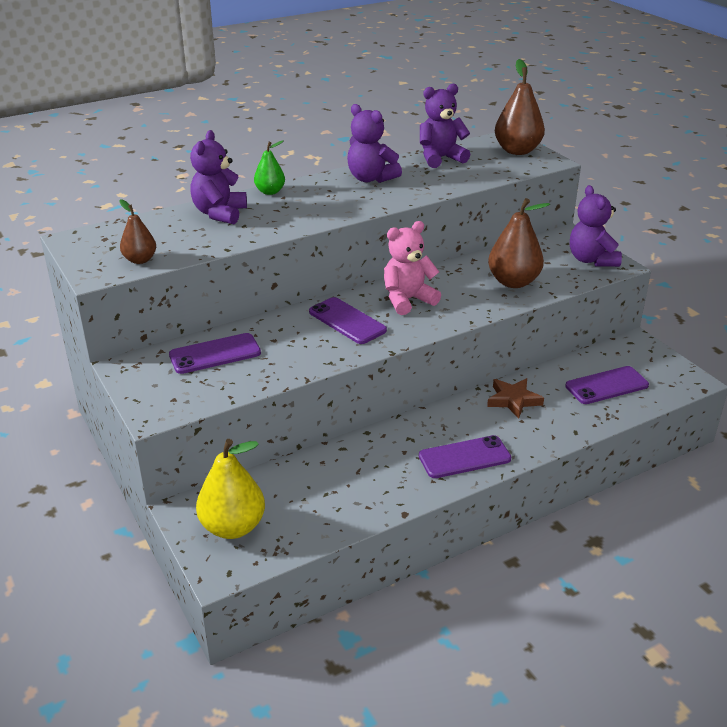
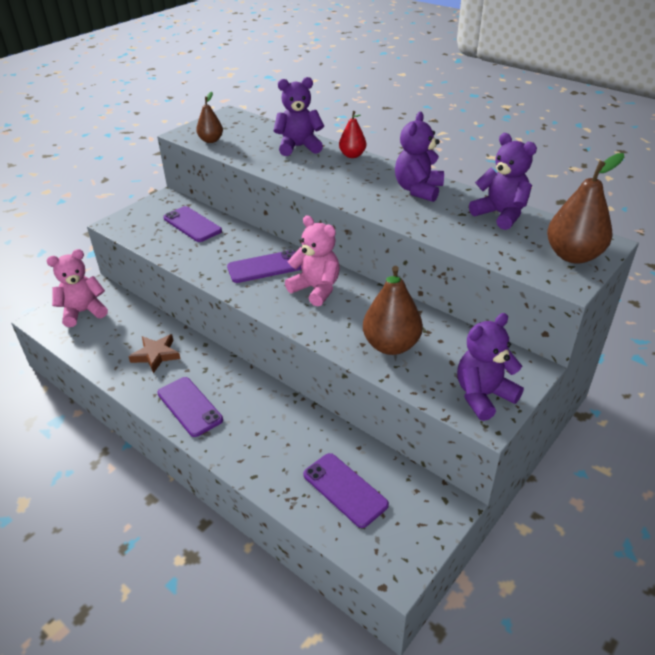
camera: 70 degrees right, 5 degrees up
(233, 527) = (83, 312): yellow pear -> pink teddy bear
(270, 192) = (352, 155): green pear -> red pear
(347, 321) = (264, 267): purple phone -> purple phone turned 45 degrees clockwise
(513, 400) = (286, 421): brown star -> brown star (156, 355)

